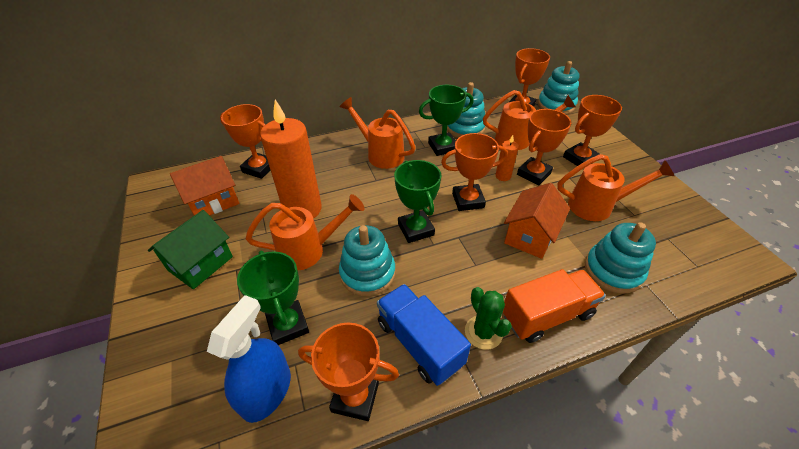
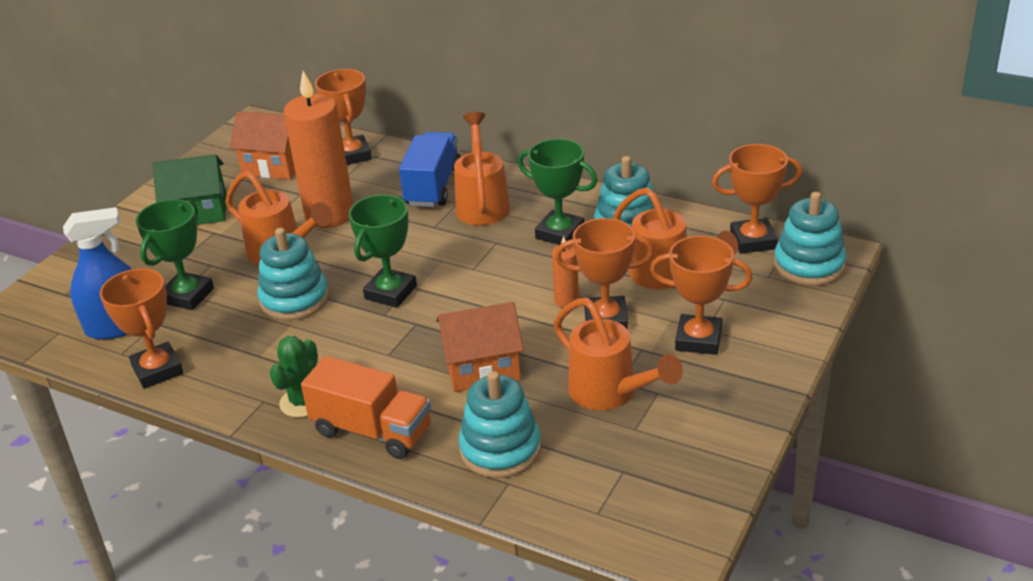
camera: 50 degrees right, 10 degrees down
(419, 343) = (248, 372): blue truck -> blue truck (433, 187)
(468, 200) = (484, 299): orange trophy -> none

